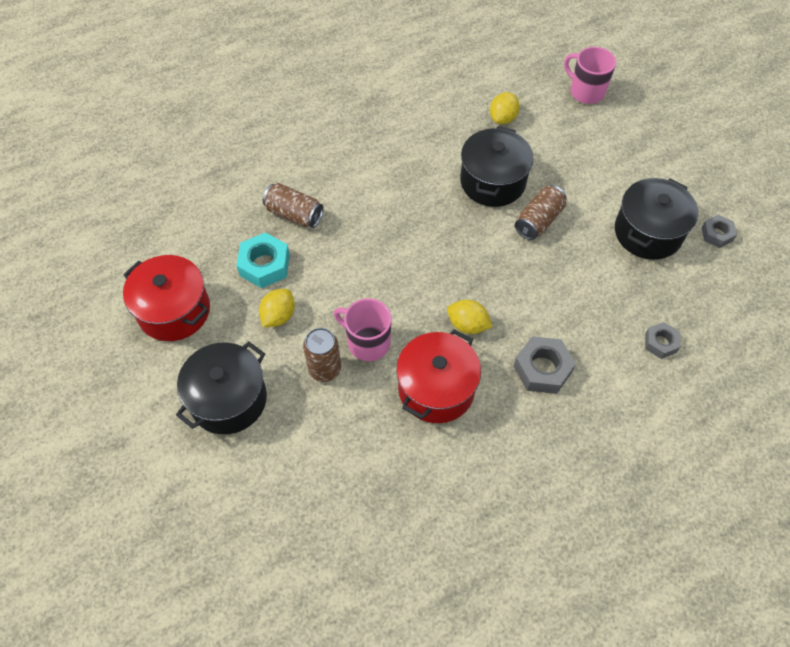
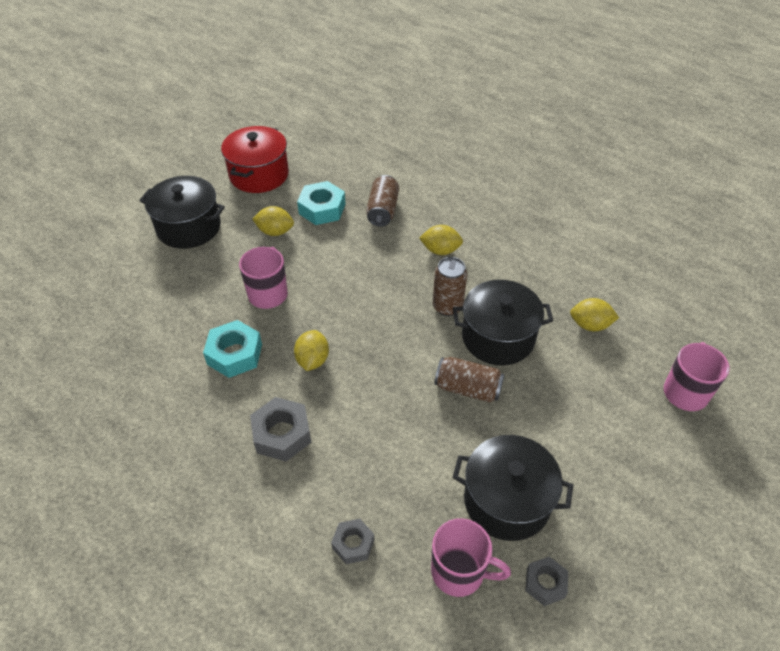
camera: 70 degrees right, 10 degrees down
(325, 369) = (232, 274): brown can -> brown can (447, 307)
(372, 186) = (440, 250): none -> yellow lemon
(436, 389) = (235, 354): red pot -> turquoise nut
(698, 281) = (459, 572): none -> pink mug

